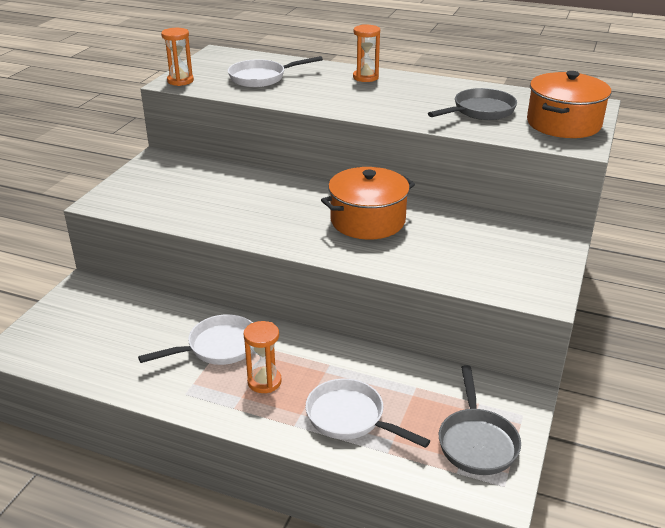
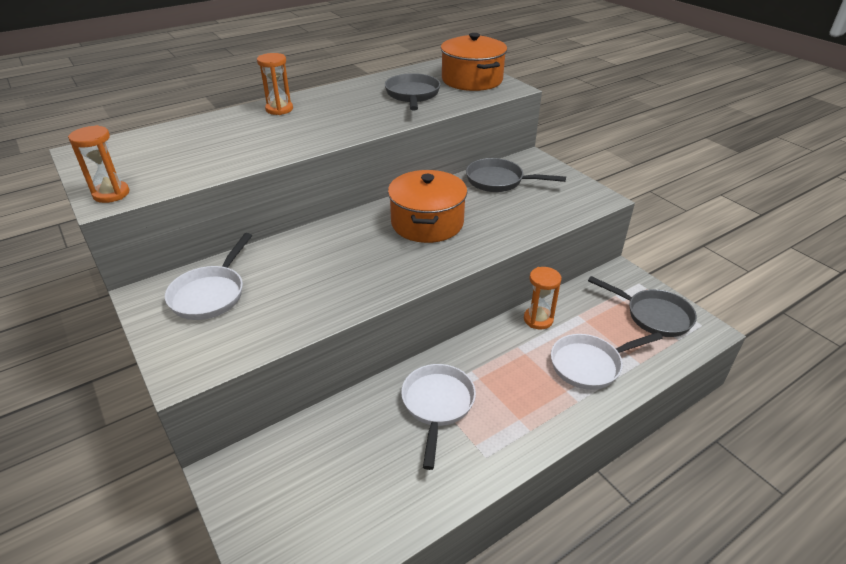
camera: 55 degrees left, 5 degrees up
(261, 78) = (191, 151): white pan -> white pan (211, 294)
(264, 382) = (510, 395): orange hourglass -> orange hourglass (538, 319)
(489, 230) = (499, 181): none -> grey pan

